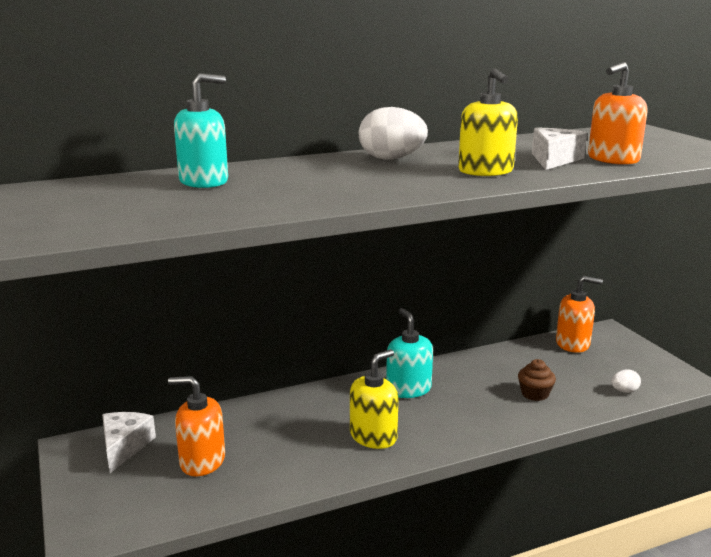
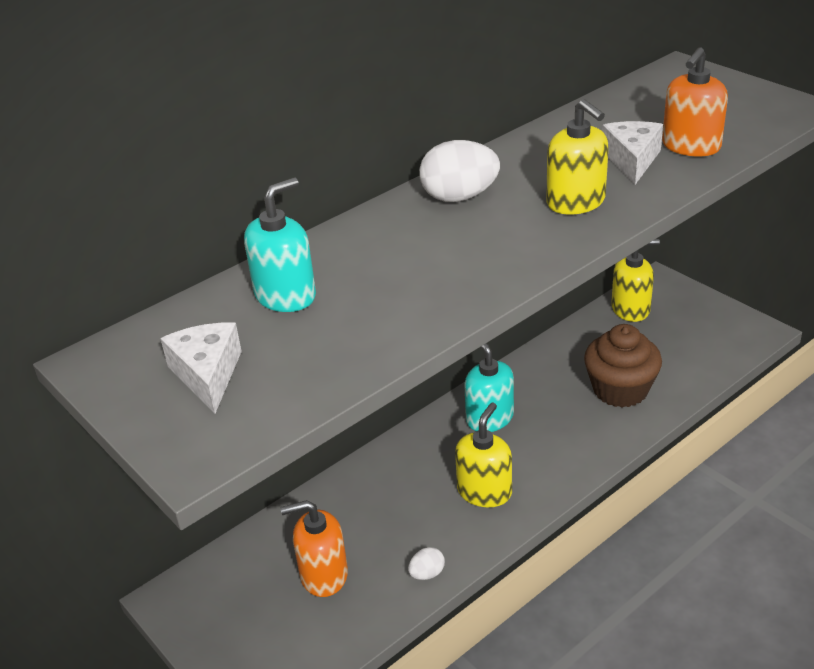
camera: 15 degrees left, 15 degrees up
(124, 446) = (226, 581): white cheese -> white cheese (207, 374)
(535, 394) = (620, 390): brown cupcake -> brown cupcake, size x1.88
(573, 344) = (631, 309): orange soap dispenser -> yellow soap dispenser
(624, 391) = (705, 362): white egg -> white egg (427, 574)

